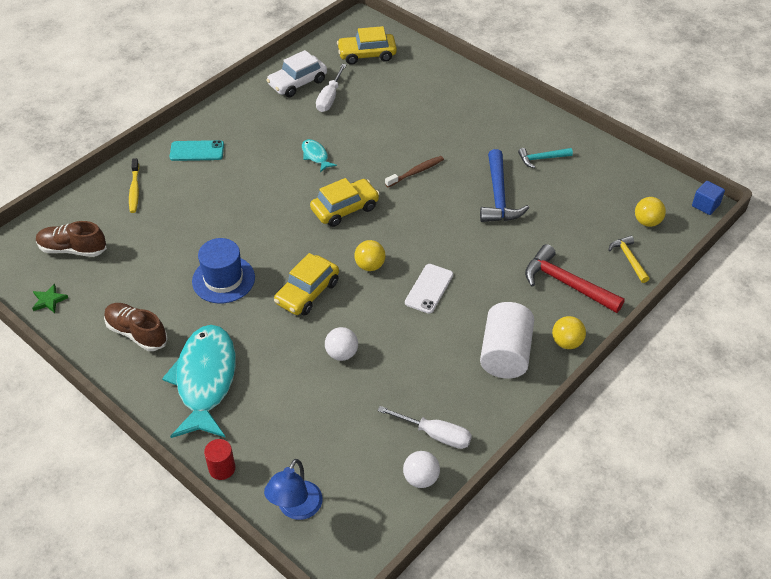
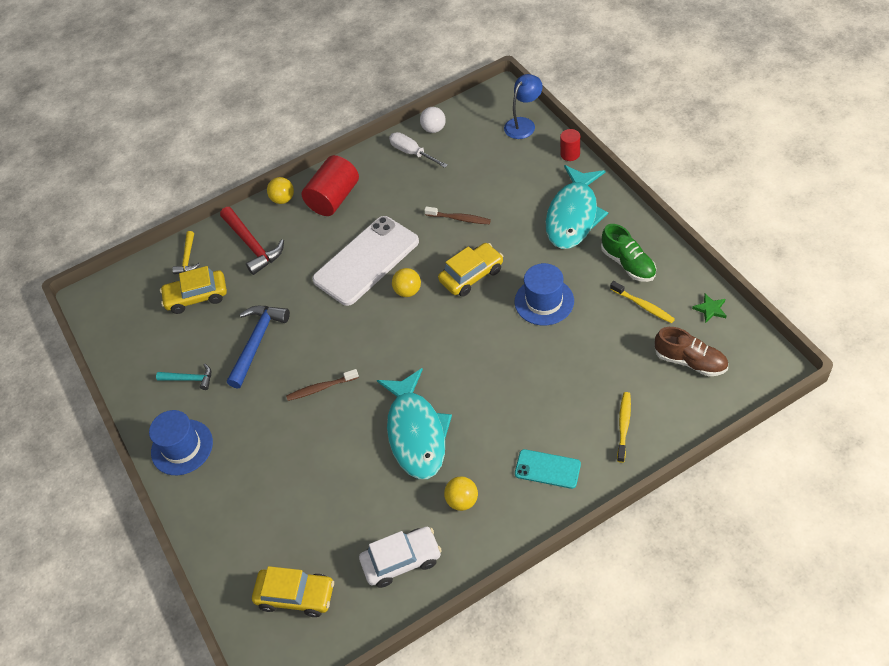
camera: 155 degrees left, 5 degrees up
(119, 292) = (643, 306): none -> yellow toothbrush
(137, 333) = (628, 264): brown shoe -> green shoe
(315, 156) = (416, 433): turquoise fish -> turquoise fish, size x2.30
(330, 98) = (370, 523): white screwdriver -> none
(342, 354) = (459, 219): white ball -> brown toothbrush
(345, 209) = (409, 357): yellow car -> yellow car (197, 297)
(429, 288) = (366, 261): white phone -> white phone, size x2.02
(505, 354) = (333, 198): white cylinder -> red cylinder
(511, 114) = (182, 447): none -> blue hat
(647, 222) = (146, 289): yellow ball -> yellow ball (462, 500)
(705, 205) = (84, 296): blue cube -> none

